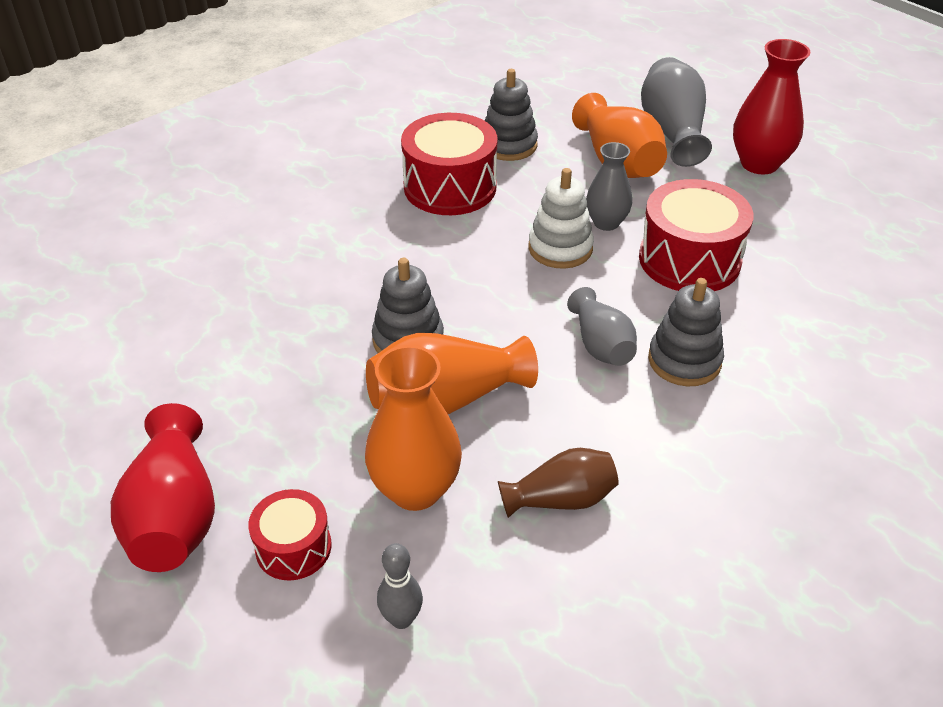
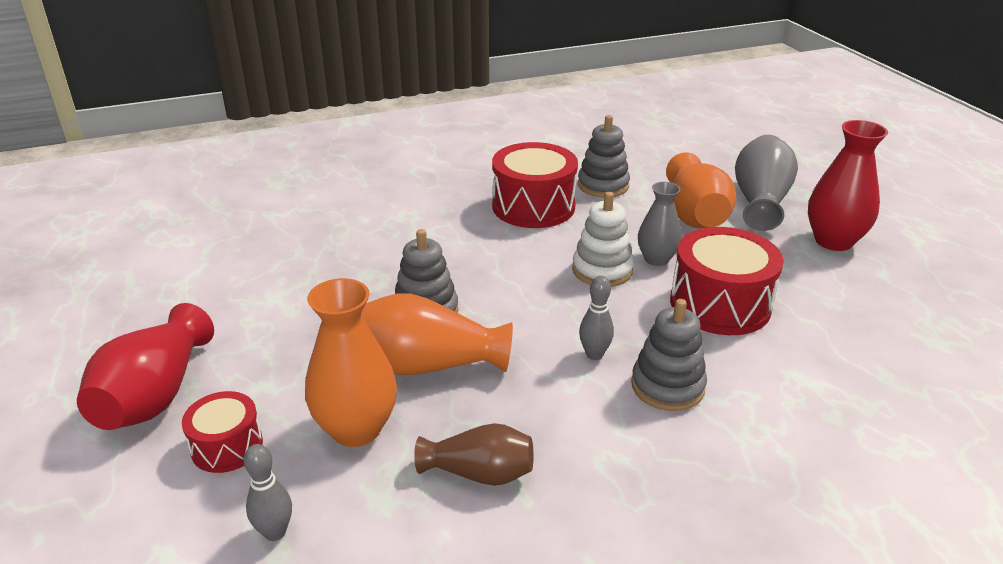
camera: 20 degrees right, 10 degrees down
(601, 345) = (594, 354): grey vase -> grey bowling pin

